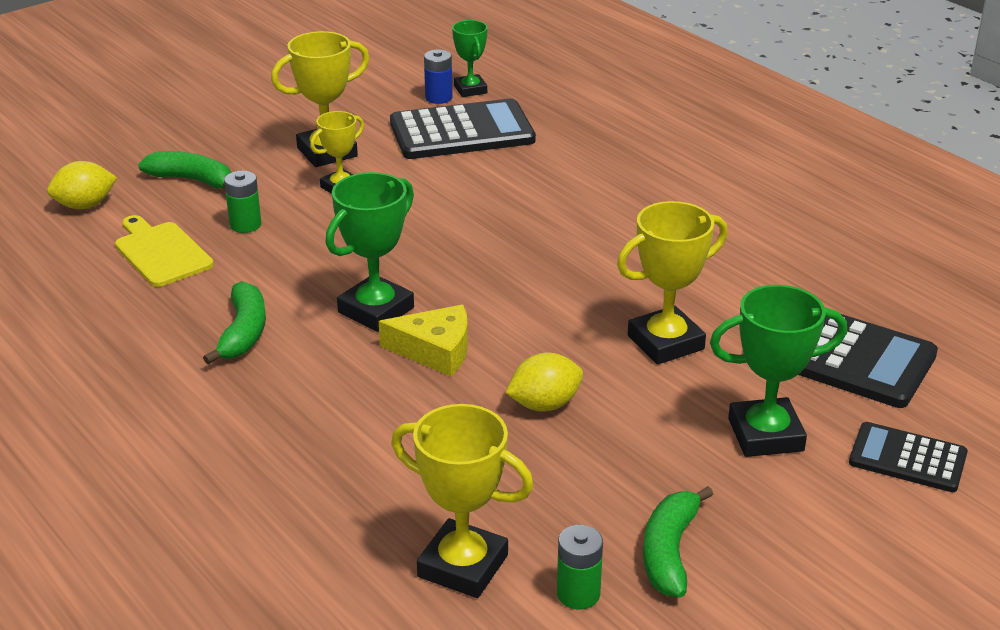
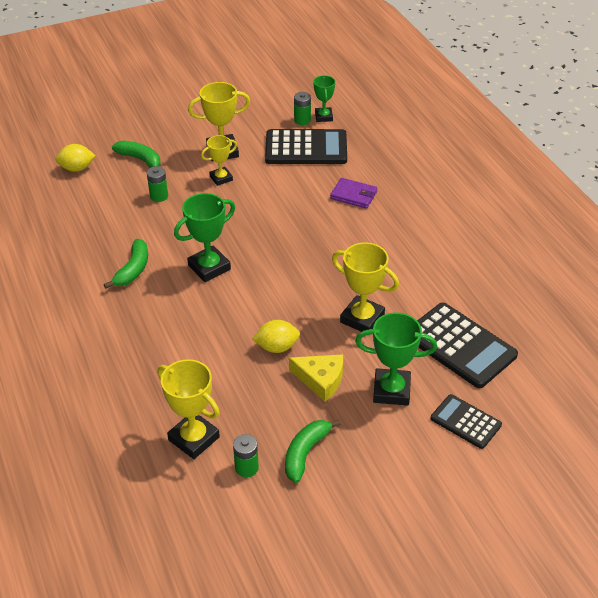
camera: 15 degrees right, 10 degrees up
(161, 252) = (107, 208): yellow cutting board -> none
(435, 350) = (231, 300): yellow cheese -> yellow cheese (321, 380)
(438, 98) = (302, 120): blue battery -> green battery
(568, 182) = (354, 195): none -> purple wallet
(665, 342) = (362, 318): yellow trophy -> yellow trophy turned 45 degrees clockwise

